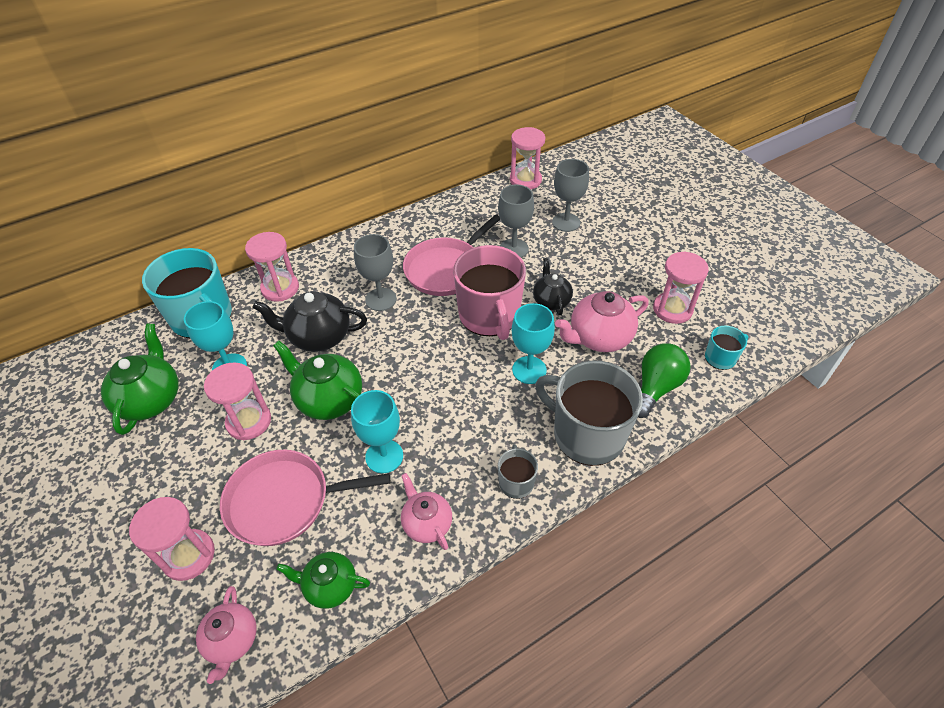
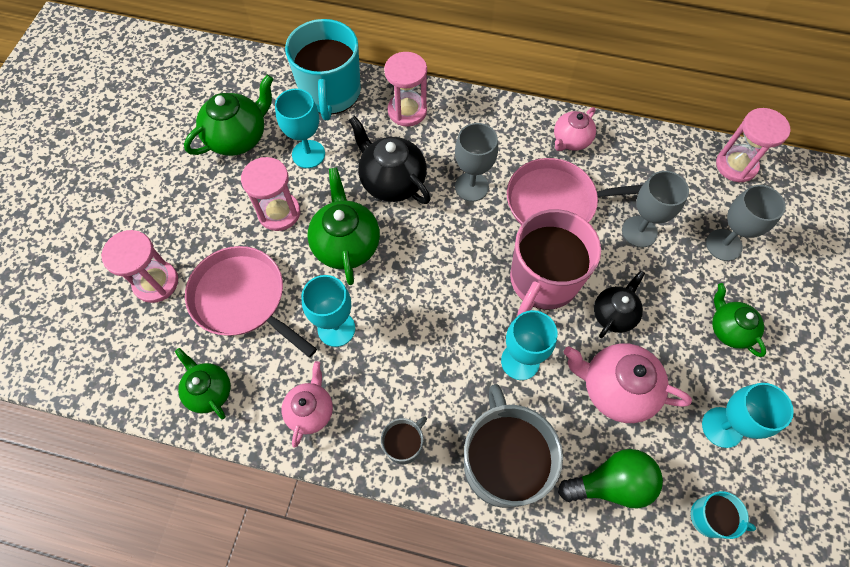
camera: 45 degrees right, 15 degrees up
(232, 640) = (126, 368): pink teapot -> pink teapot (570, 140)
(618, 260) = (729, 329): none -> green teapot
(672, 309) = (722, 427): pink hourglass -> turquoise goblet

